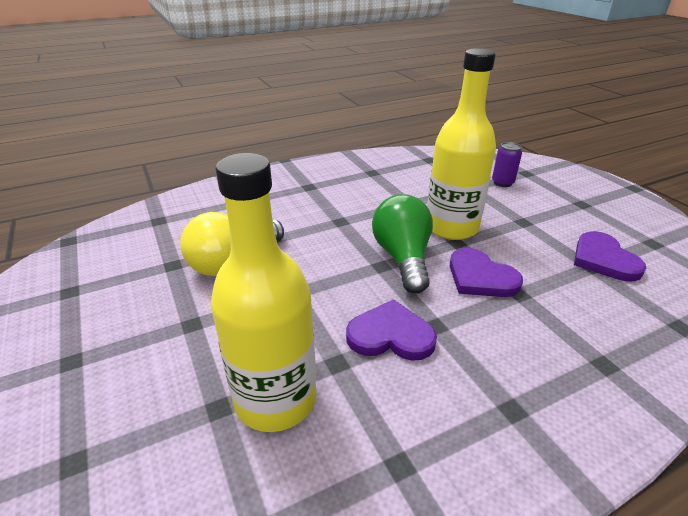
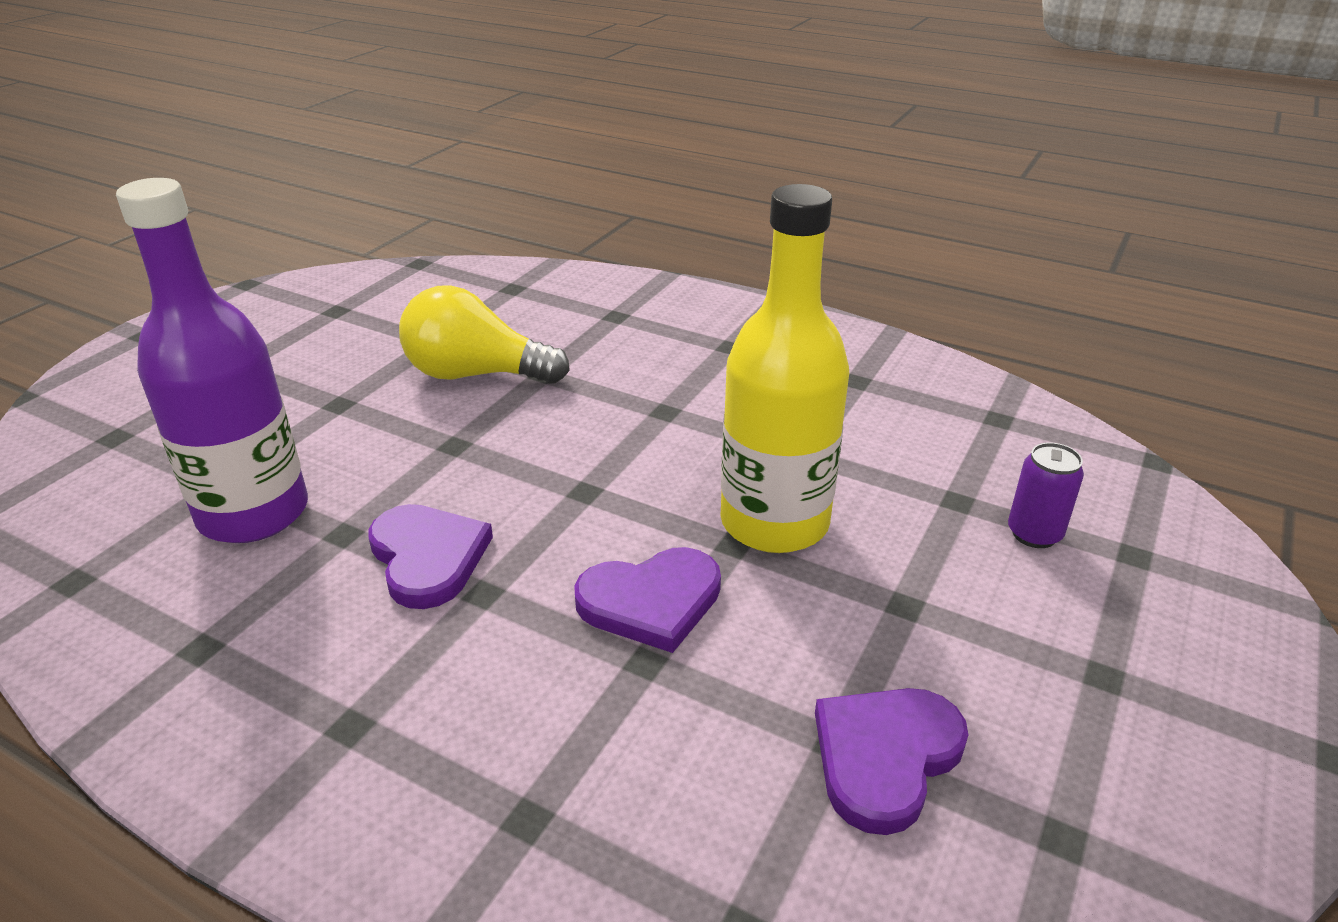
camera: 55 degrees right, 0 degrees up
(275, 399) = (254, 513): yellow bottle -> purple bottle
(403, 258) = (625, 504): green light bulb -> none
(480, 277) = (651, 601): purple heart -> purple heart turned 120 degrees counterclockwise

